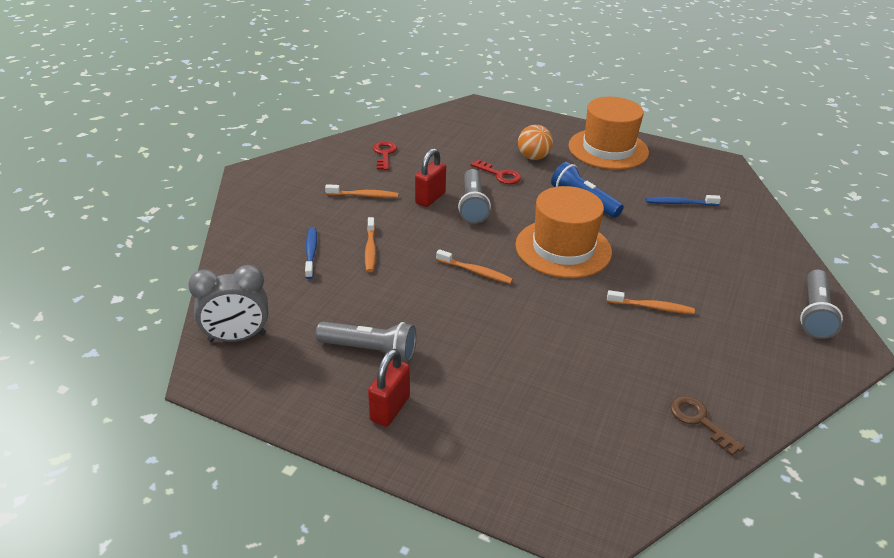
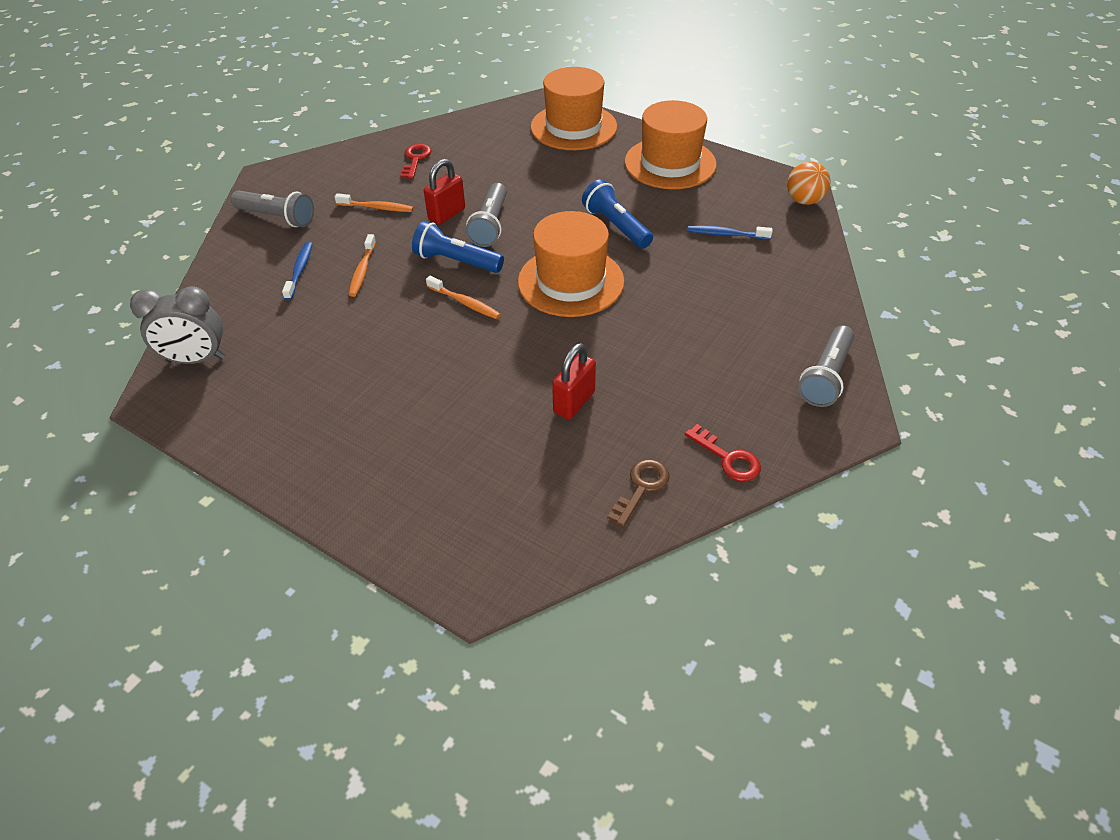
camera: 10 degrees right, 10 degrees up
(370, 350) = (324, 383): grey flashlight -> grey flashlight (277, 218)
(390, 408) = (322, 447): red padlock -> red padlock (574, 402)
(454, 237) = (456, 261): none -> blue flashlight
(499, 175) = (533, 190): red key -> red key (727, 458)
(514, 123) = (573, 127): none -> orange hat
(533, 157) = (579, 170): orange ball -> orange ball (804, 201)
(652, 307) = (642, 356): orange toothbrush -> none
(699, 421) = (641, 488): brown key -> brown key turned 60 degrees clockwise

